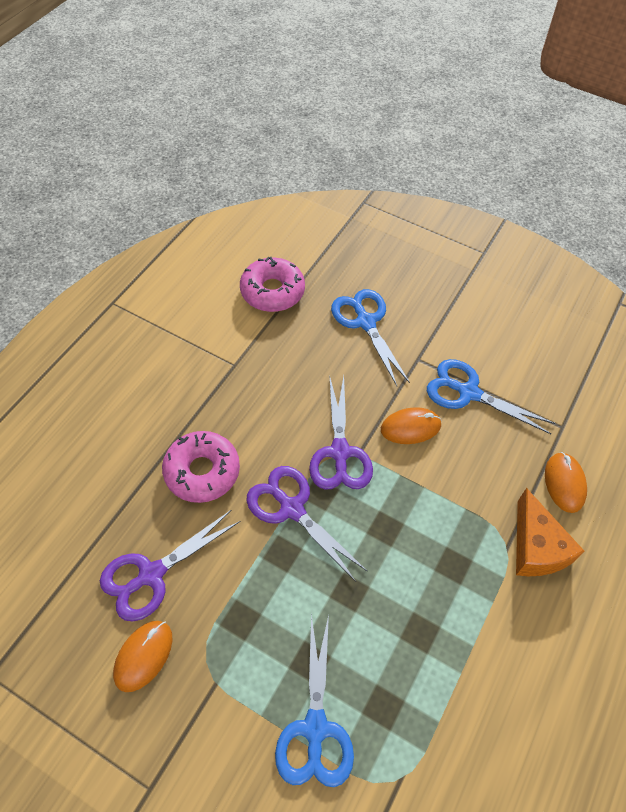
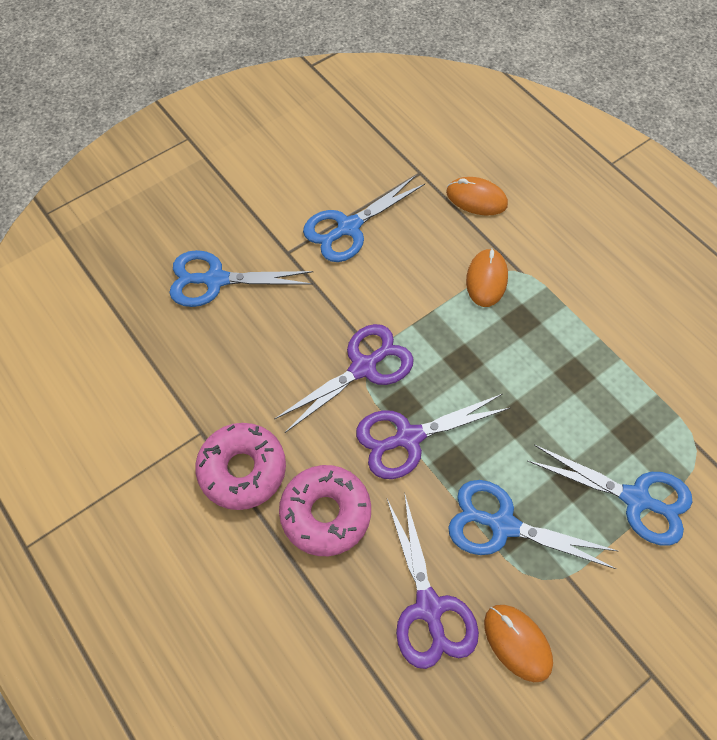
camera: 65 degrees left, 5 degrees up
(243, 612) = (503, 525): none -> blue scissors
(272, 291) = (119, 355): pink donut -> pink donut (242, 470)
(340, 452) = (363, 368): purple scissors -> purple scissors turned 60 degrees counterclockwise
(410, 427) = (364, 293): orange mouse -> orange mouse (486, 279)
(536, 547) = (528, 249): orange cheese -> none

